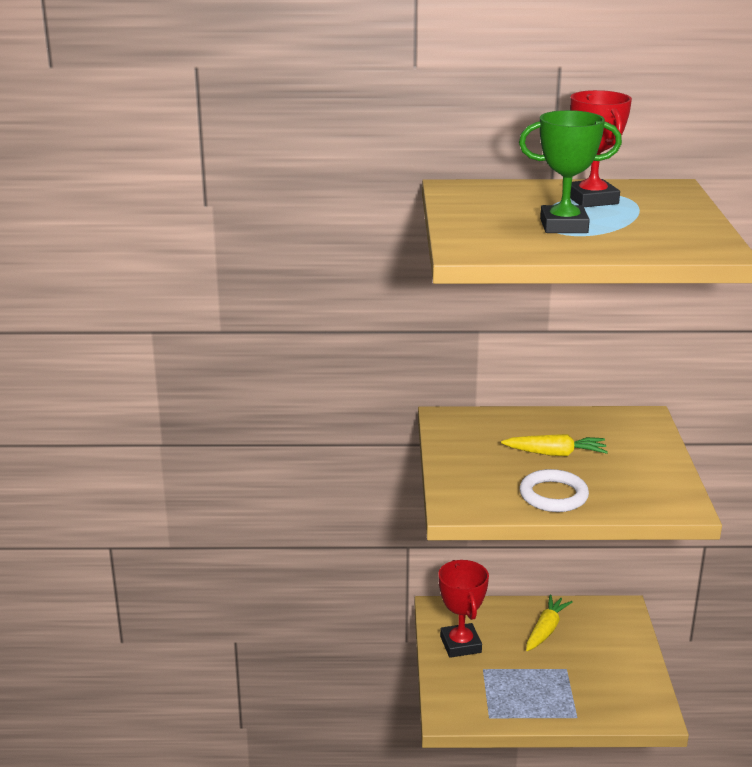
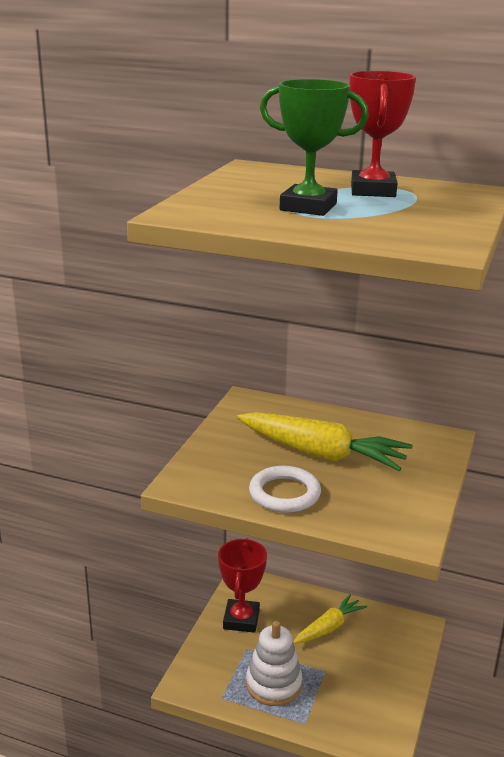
camera: 20 degrees right, 0 degrees up
(528, 692) = (273, 684): none -> white stacking toy
(555, 454) = (322, 454): yellow carrot -> yellow carrot, size x1.67

